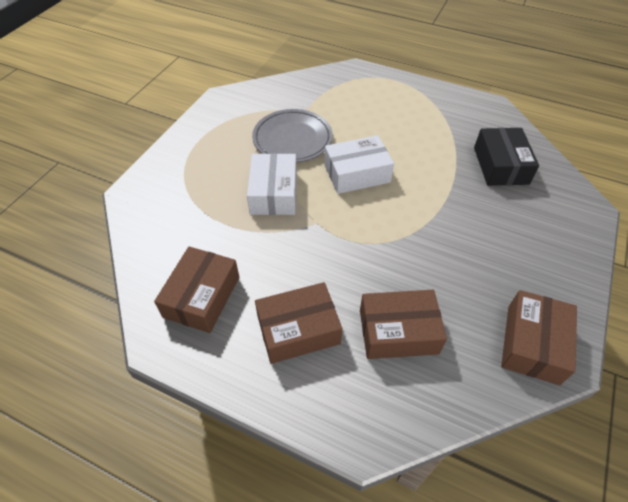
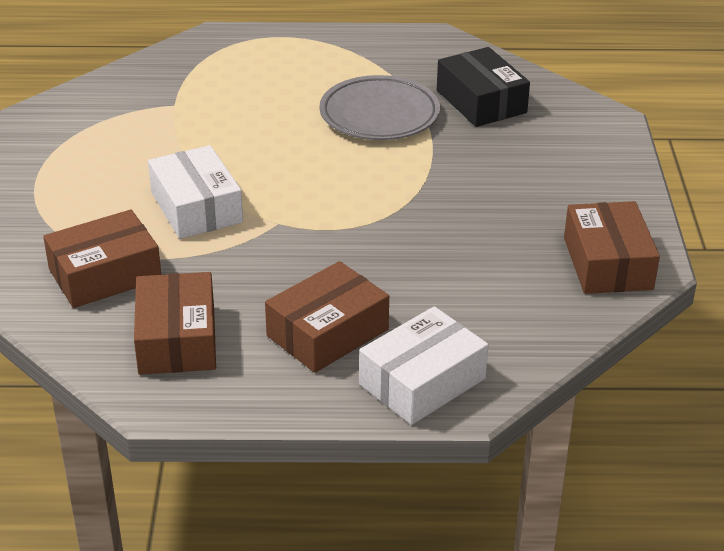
camera: 25 degrees left, 15 degrees down
(292, 139) = (180, 141): grey plate -> grey plate (379, 115)
(357, 173) = (298, 157): white box -> white box (422, 381)
(398, 331) = (450, 298): brown box -> brown box (105, 274)

